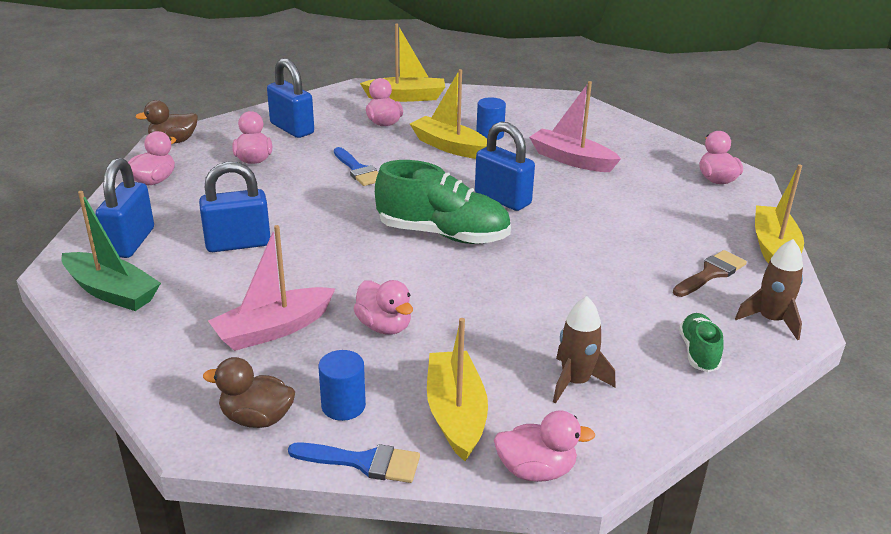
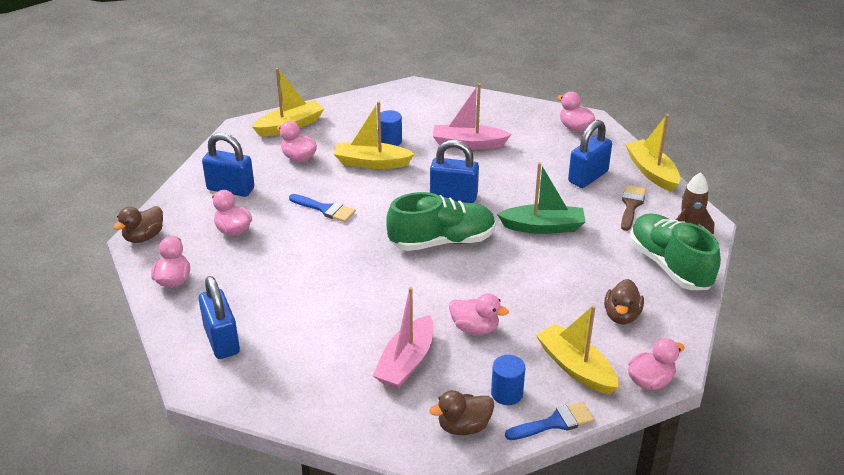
camera: 30 degrees left, 5 degrees up
(112, 292) = (258, 385): green boat -> green boat (543, 227)
(238, 244) = (306, 308): blue padlock -> blue padlock (588, 177)
(575, 382) = (621, 316): brown rocket -> brown duck
(698, 352) = (669, 265): green shoe -> green shoe, size x2.00

